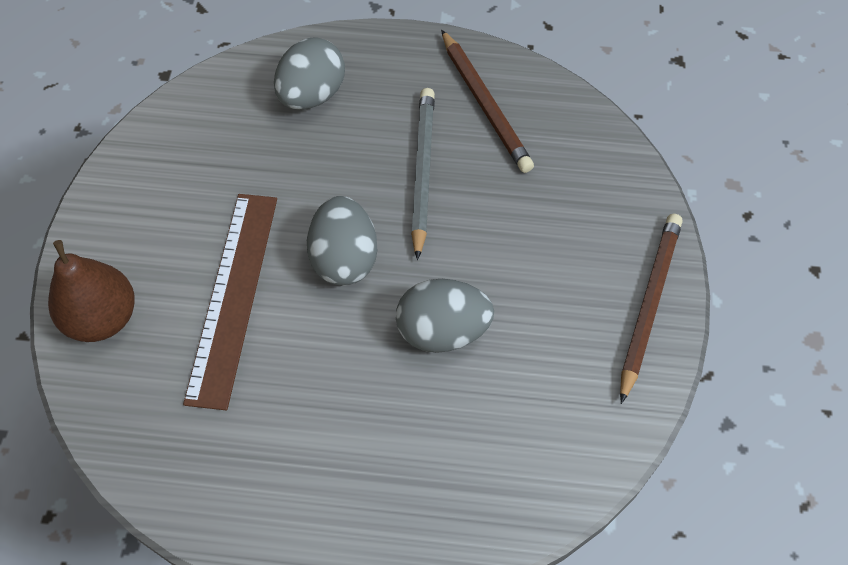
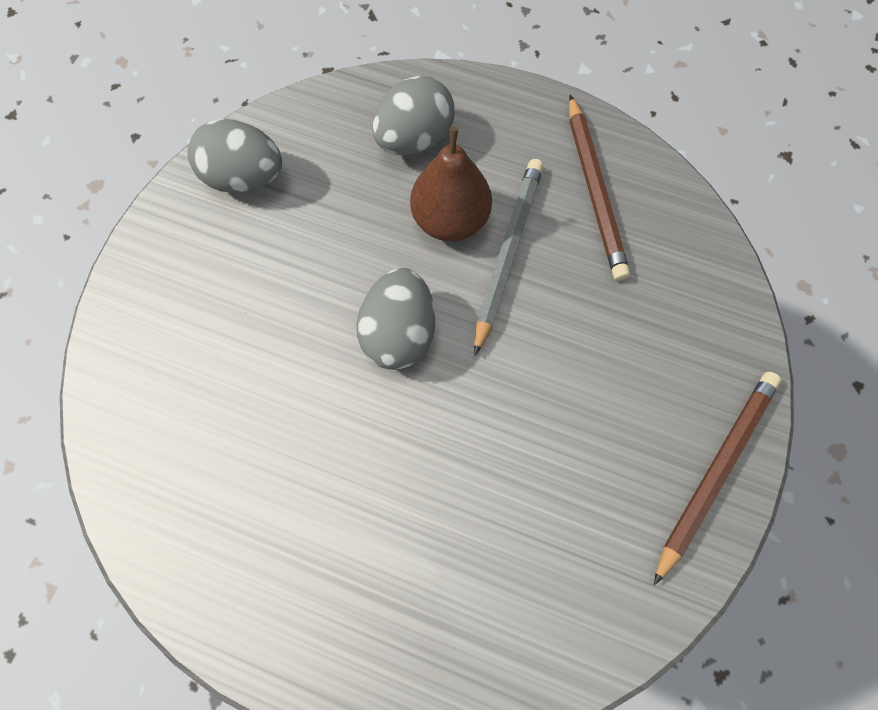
camera: 15 degrees right, 10 degrees up
(102, 318) = (139, 338): brown pear -> brown pear (450, 220)
(232, 296) = (274, 346): brown ruler -> none
(442, 331) = (480, 444): grey egg -> grey egg (244, 178)

